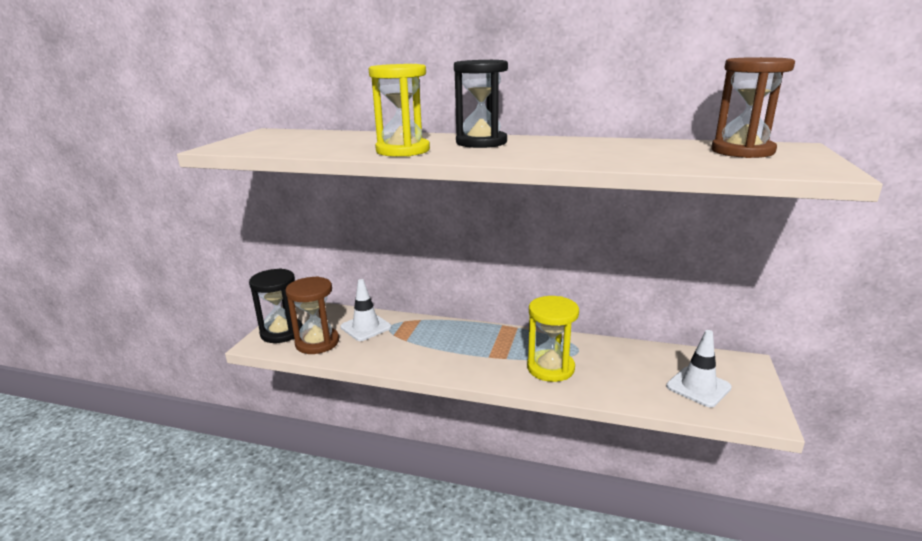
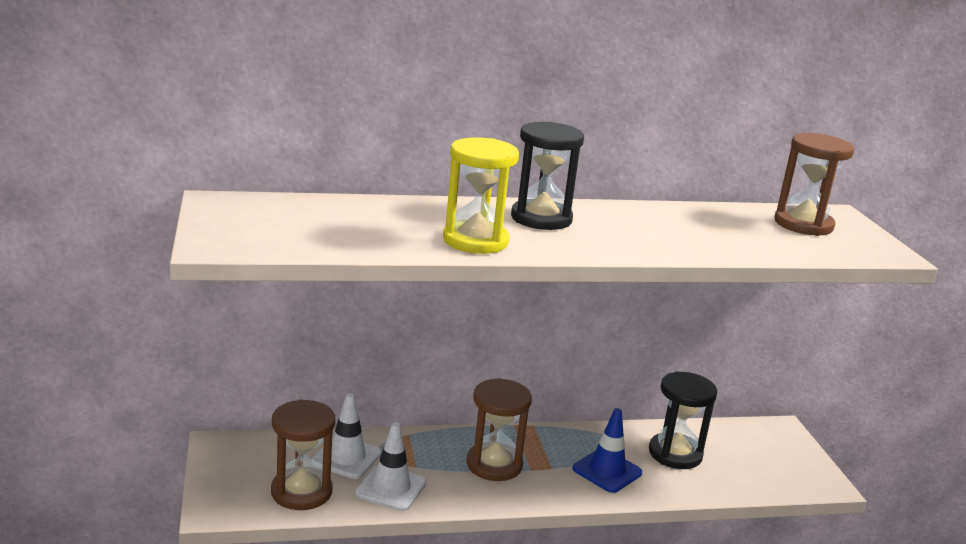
camera: 30 degrees left, 0 degrees up
(282, 332) = (234, 486): black hourglass -> black hourglass (675, 454)
(463, 348) = (494, 464): none -> brown hourglass
(550, 368) = (607, 471): yellow hourglass -> blue traffic cone
(698, 387) = (756, 464): white traffic cone -> white traffic cone (391, 488)

